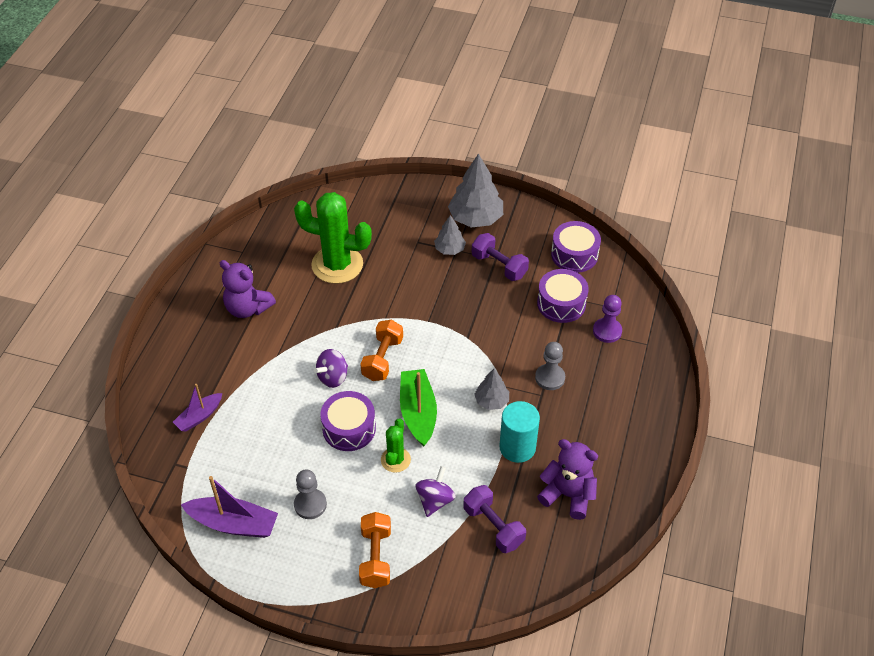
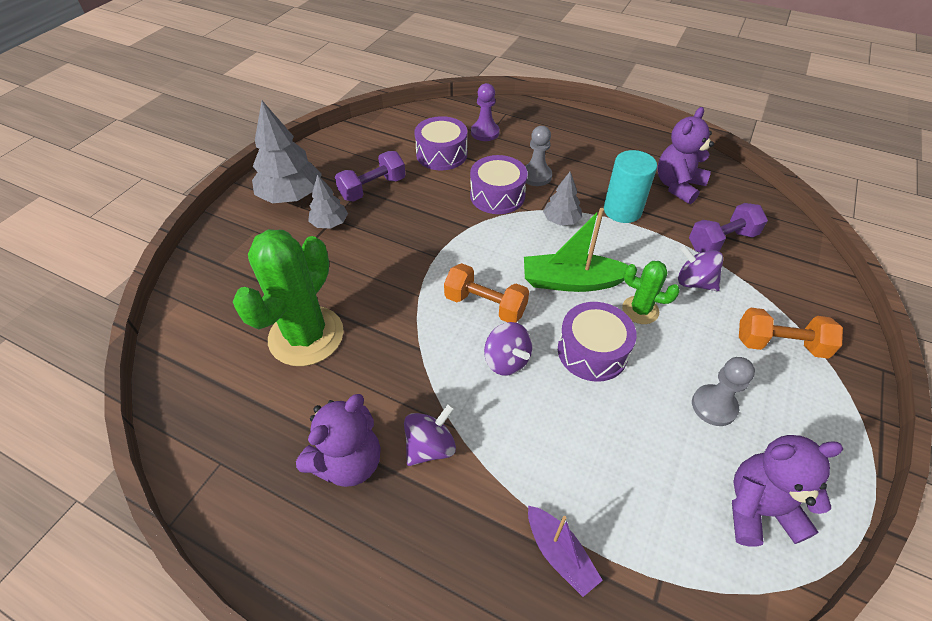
camera: 80 degrees left, 0 degrees up
(233, 524) = (758, 509): purple boat -> purple teddy bear
(261, 345) = (430, 446): none -> purple spinning top
(574, 255) = (379, 136): purple drum -> purple drum (497, 195)

